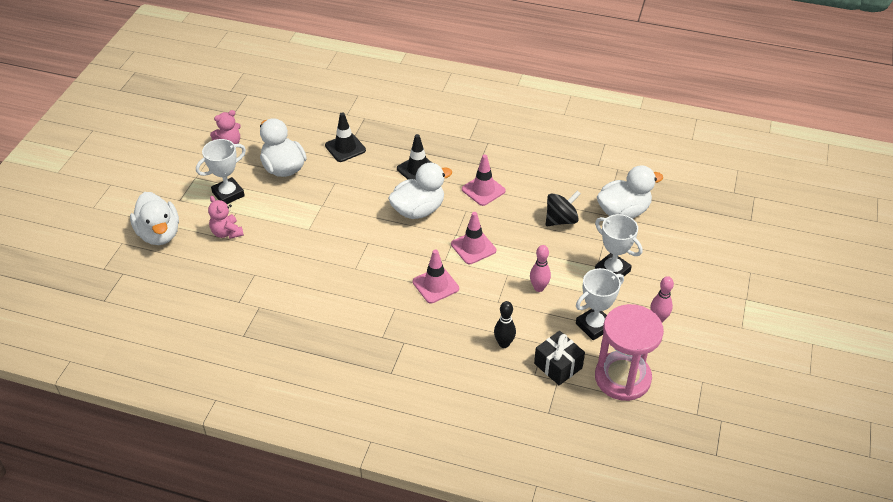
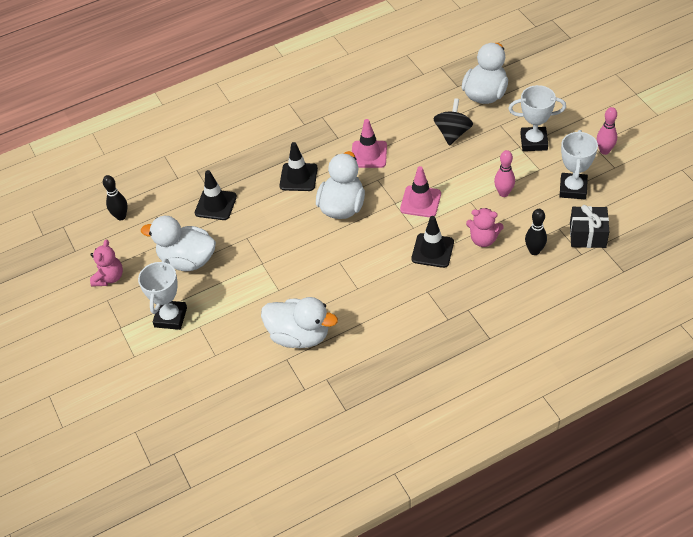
camera: 40 degrees left, 5 degrees up
(159, 234) = (158, 396): white duck -> white duck (299, 336)
(227, 233) = (215, 347): pink teddy bear -> pink teddy bear (483, 239)
(284, 113) = (121, 216): none -> black bowling pin
(435, 285) = (432, 250): pink traffic cone -> black traffic cone
(622, 378) = (635, 208): pink hourglass -> none

